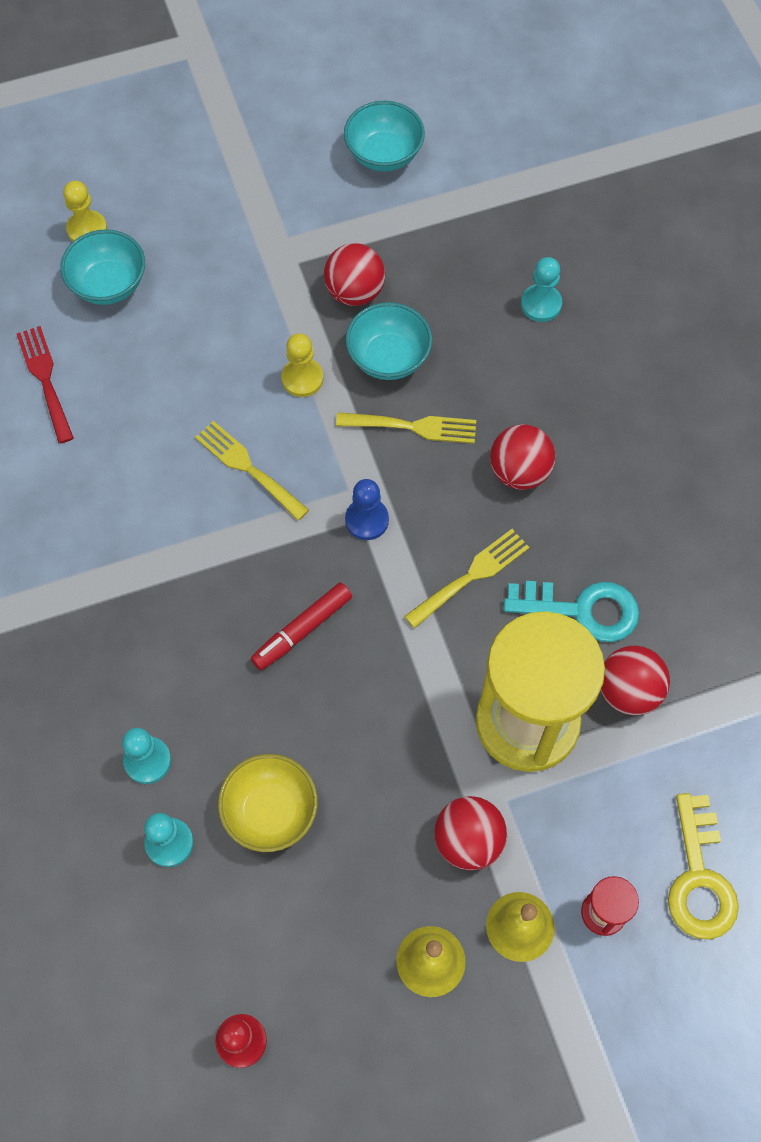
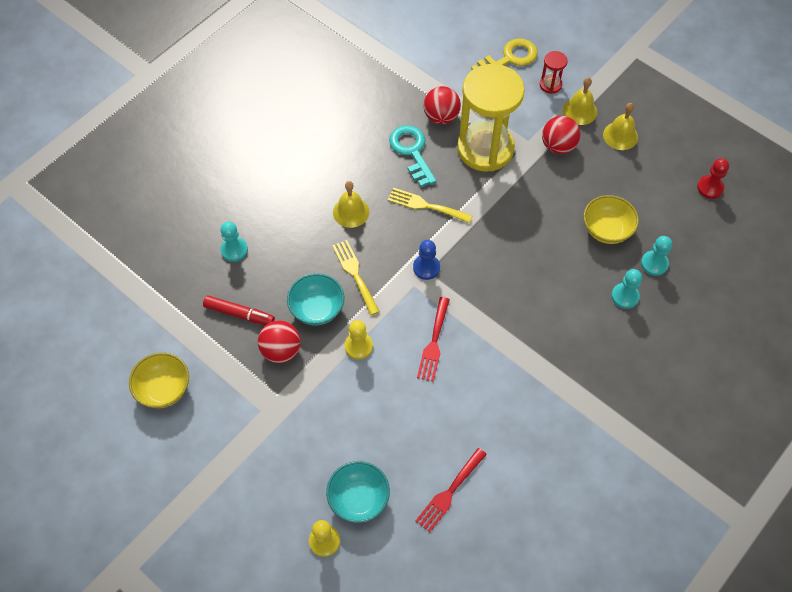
camera: 120 degrees left, 5 degrees down
(248, 468) = (434, 343): yellow fork -> red fork
(302, 630) = (508, 265): red marker -> red marker (239, 314)
(384, 154) = (164, 389): turquoise bowl -> yellow bowl
(519, 471) = (351, 212): red ball -> yellow bell

